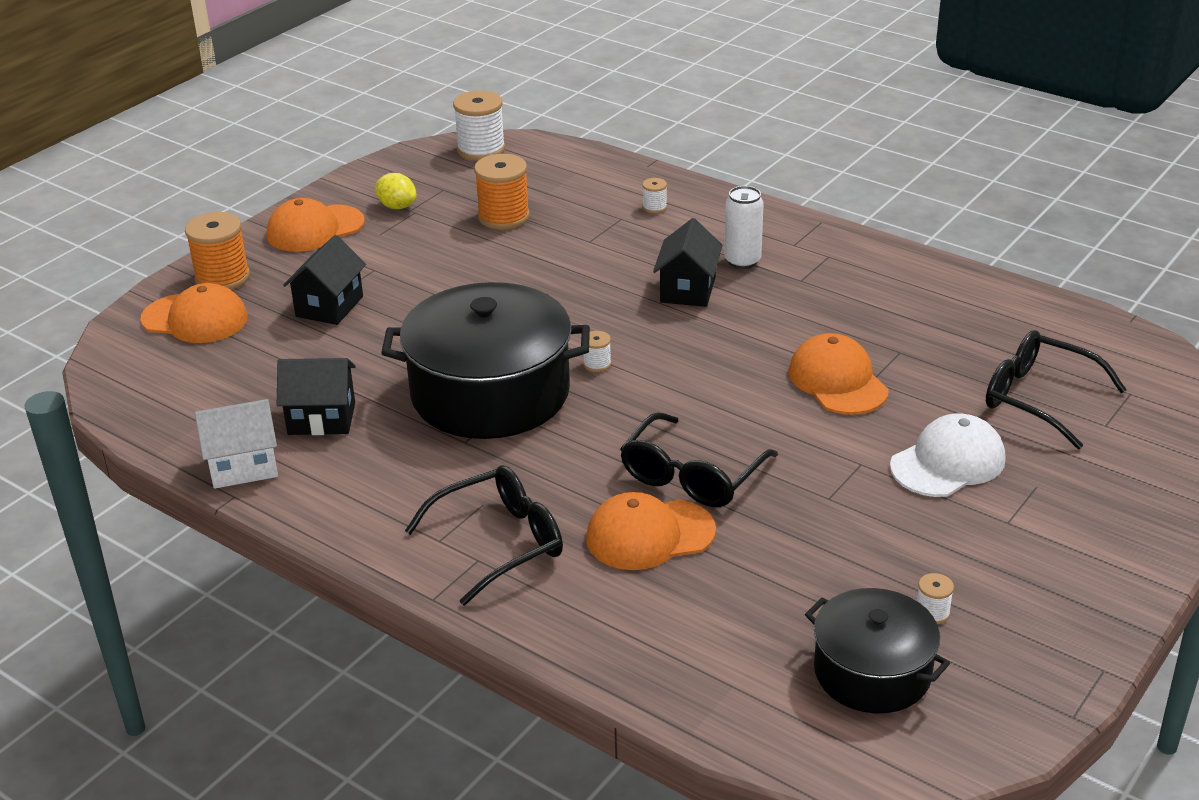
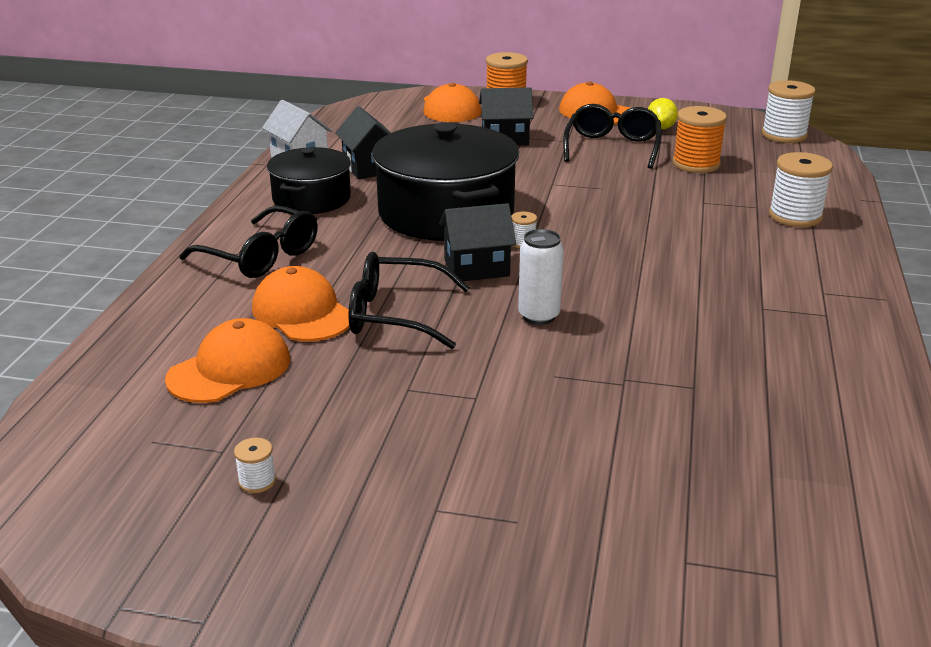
camera: 65 degrees right, 5 degrees down
(654, 207) = (795, 216): white spool -> white spool, size x2.11
(688, 290) = (678, 257): black house -> black house (476, 268)
(742, 261) = (758, 273): white can -> white can (538, 316)
(837, 381) = (605, 359): orange cap -> orange cap (230, 369)
(872, 672) = (156, 459): black pot -> black pot (311, 199)
(948, 462) = (516, 451): white cap -> none
(1038, 398) = (693, 497): black glasses -> black glasses (612, 147)

